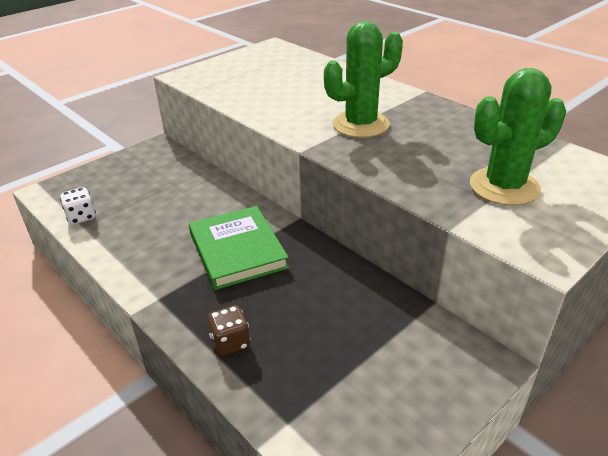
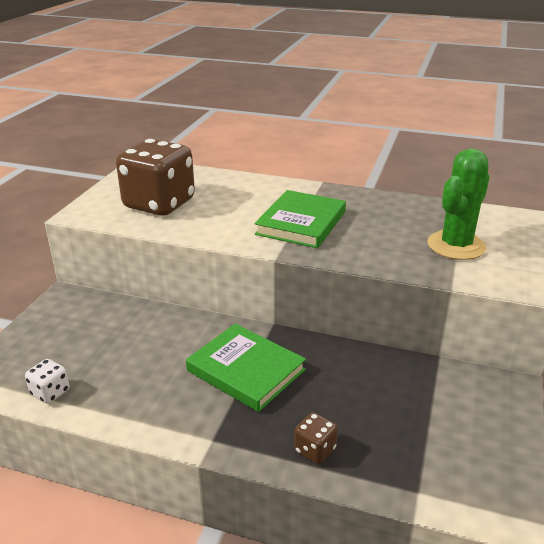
camera: 30 degrees left, 5 degrees down
(253, 80) = (159, 204): none -> brown dice
(360, 124) = (301, 223): green cactus -> green book

